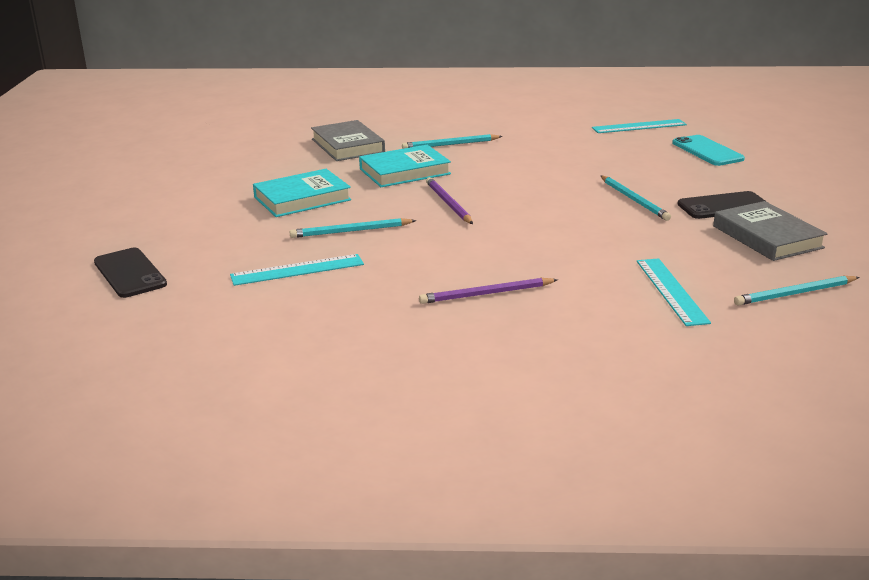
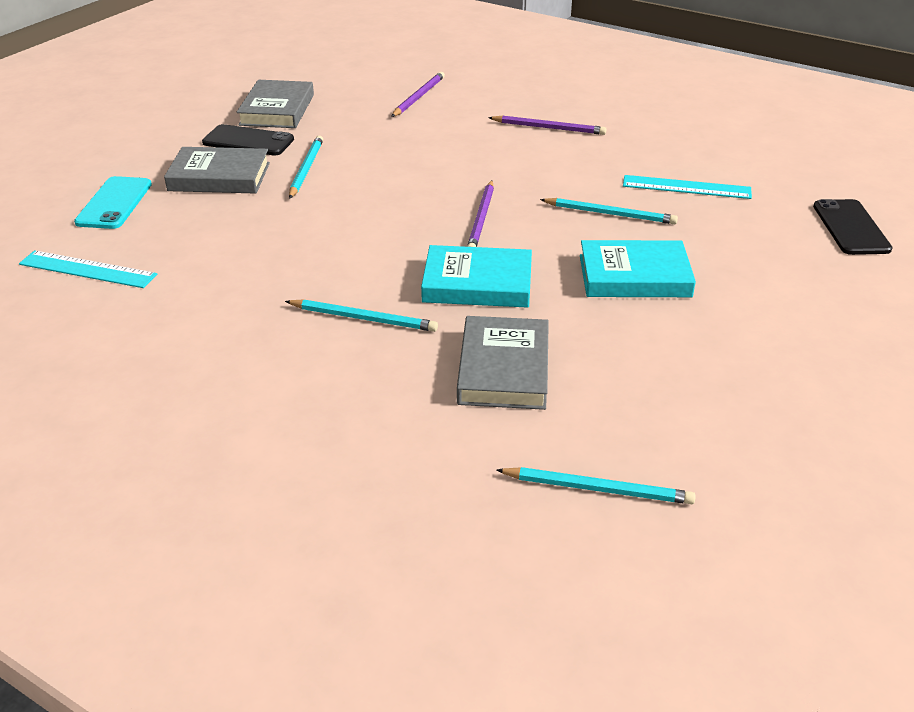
camera: 150 degrees left, 10 degrees up
(671, 291) = (418, 97): turquoise ruler -> purple pencil
(682, 179) = (219, 177): none -> grey book
(795, 294) = (346, 76): turquoise pencil -> turquoise pencil (598, 489)

